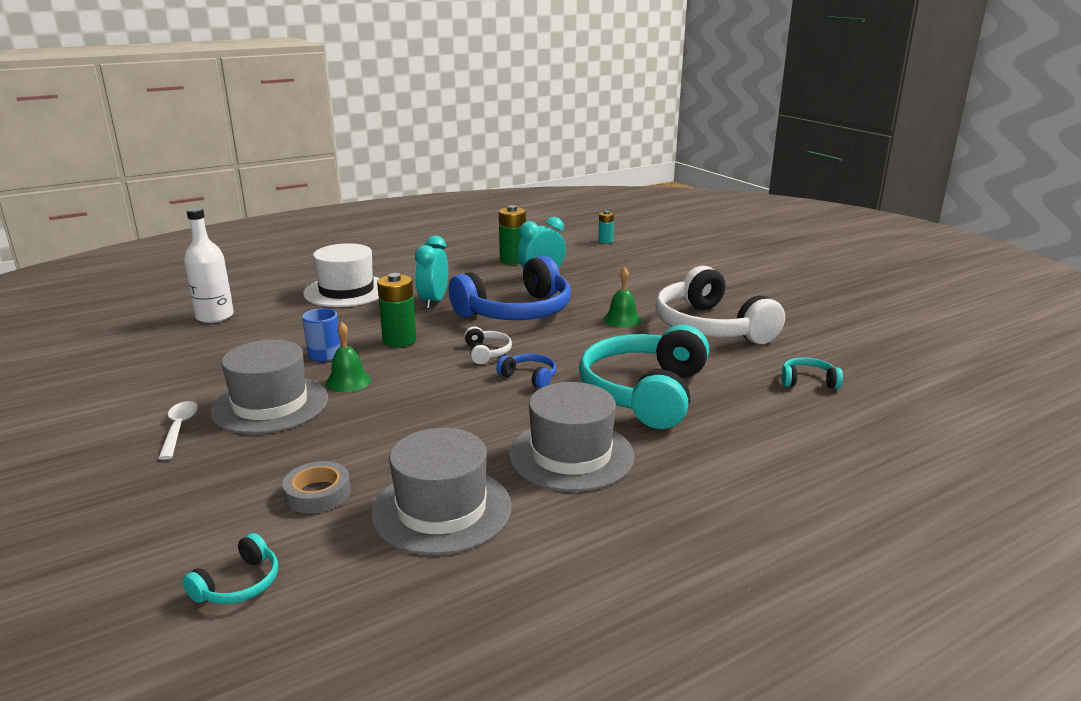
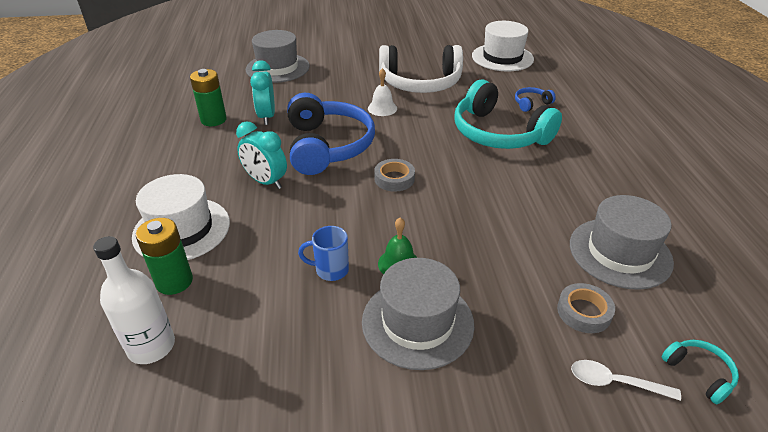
camera: 65 degrees left, 15 degrees up
(179, 429) = (434, 399): white spoon -> white spoon (615, 382)
(399, 340) = (335, 218): green battery -> green battery (174, 281)
(486, 352) = (394, 179): white headphones -> grey tape
(529, 377) = (449, 170): blue headphones -> blue headphones (531, 104)
(571, 455) = (567, 183): grey hat -> grey hat (277, 68)
(605, 241) = (224, 70): turquoise battery -> none
(622, 319) = (382, 108): green bell -> white bell
(808, 381) = (513, 80): turquoise headphones -> none
(869, 364) = (502, 57): none -> white hat

